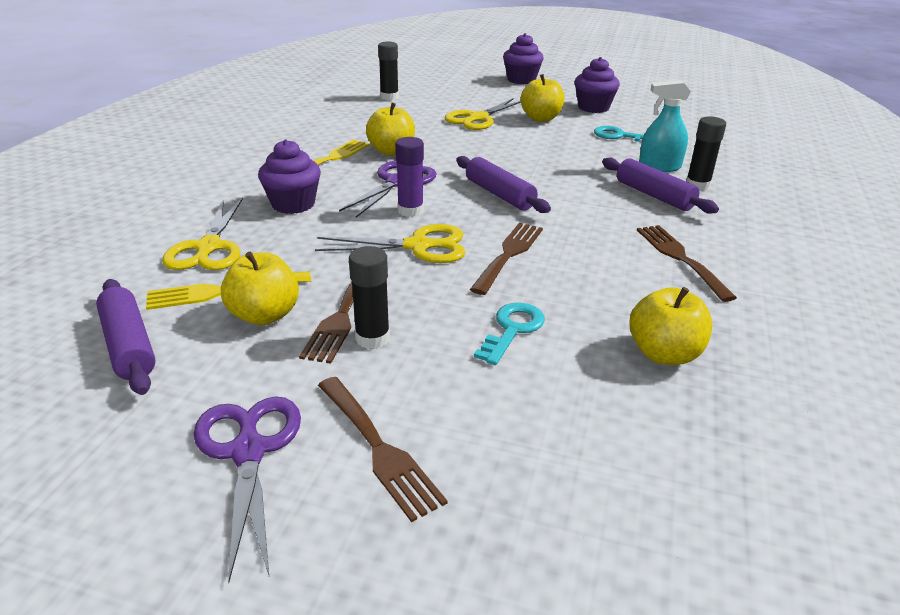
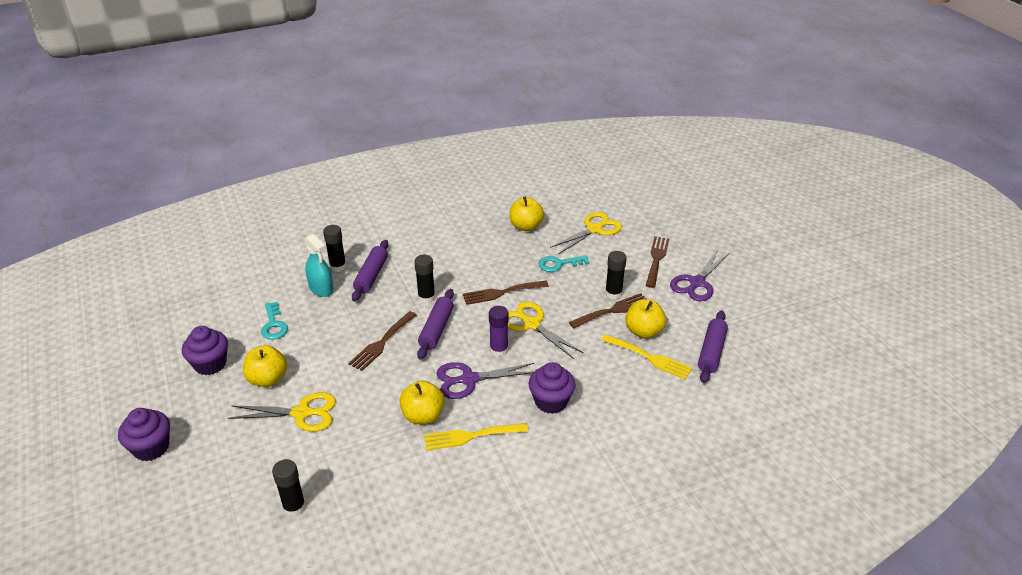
camera: 130 degrees left, 5 degrees up
(208, 248) = (631, 394): yellow scissors -> yellow scissors (595, 229)
(567, 209) = (426, 297): none -> black glue stick
(680, 258) = (441, 245): brown fork -> brown fork (382, 343)

